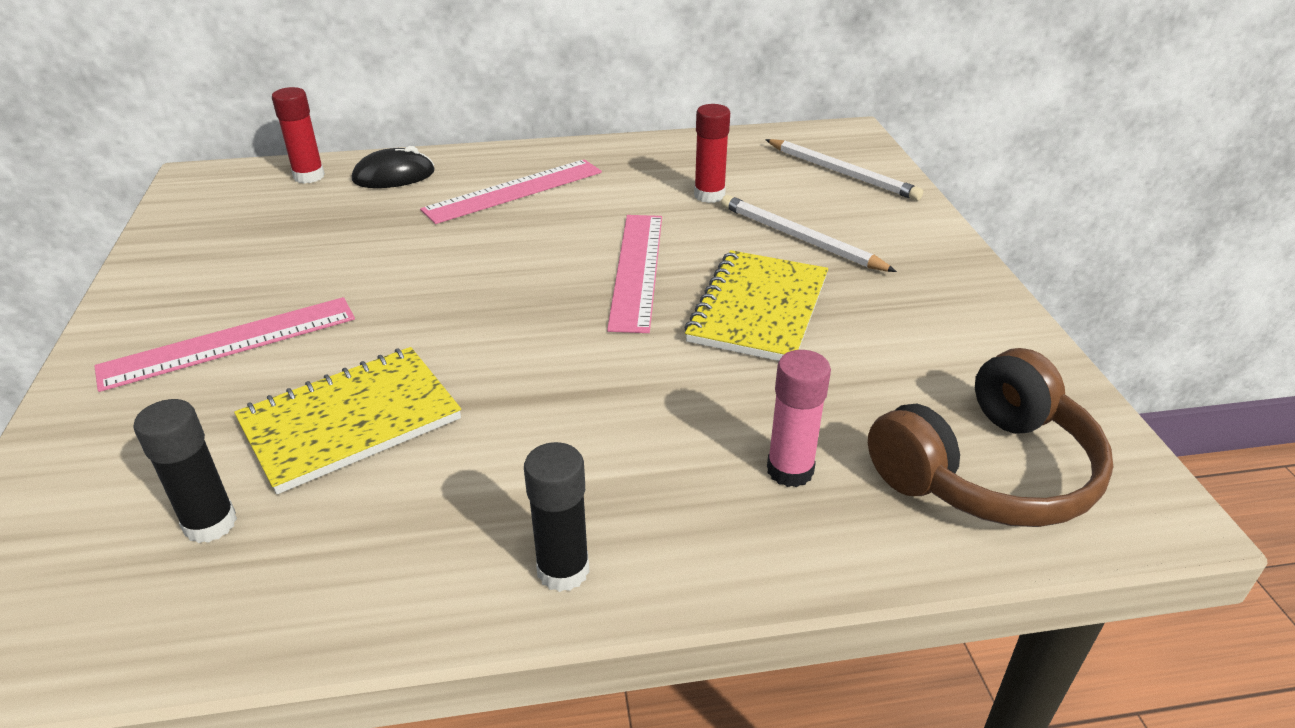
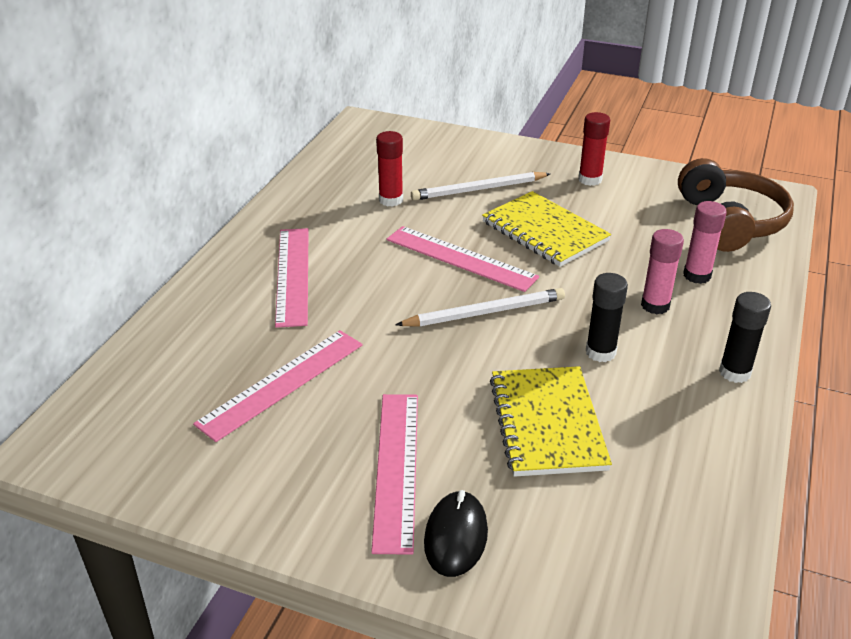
camera: 60 degrees left, 0 degrees up
(210, 524) = (620, 507): black glue stick -> black glue stick (600, 352)
(309, 176) = (136, 375): red glue stick -> red glue stick (590, 179)
(334, 241) = (282, 383): none -> pink ruler
(394, 176) = (195, 327): black mouse -> black mouse (456, 537)
(672, 447) = (655, 305): none -> pink glue stick
(842, 173) = (413, 145): white pencil -> white pencil (485, 312)

